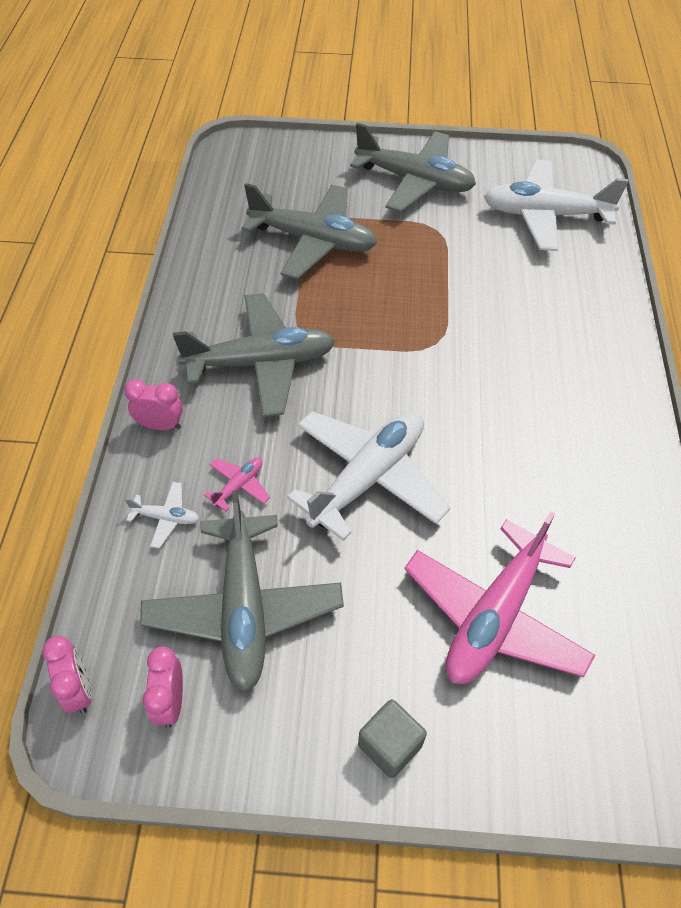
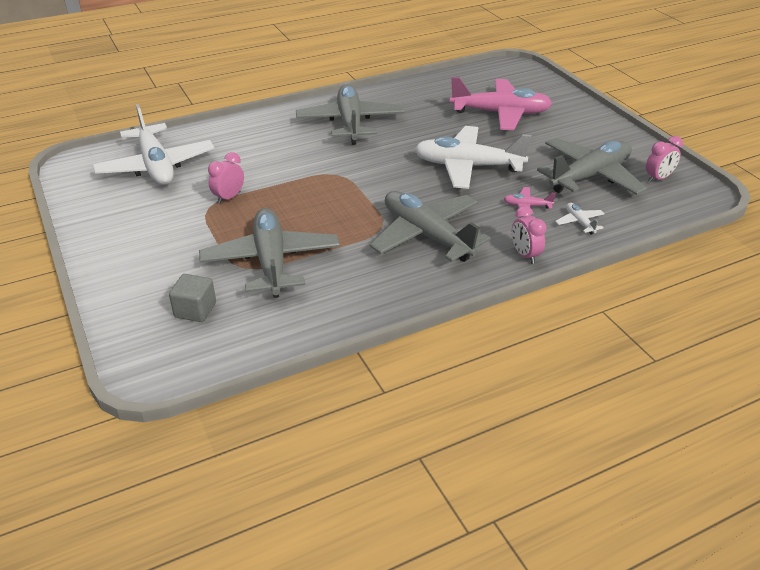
camera: 120 degrees left, 15 degrees down
(79, 690) = (694, 206): pink clock -> pink clock (229, 198)
(390, 745) = (591, 121): grey cube -> grey cube (195, 310)
(414, 181) = (146, 236): grey plane -> grey plane (350, 123)

